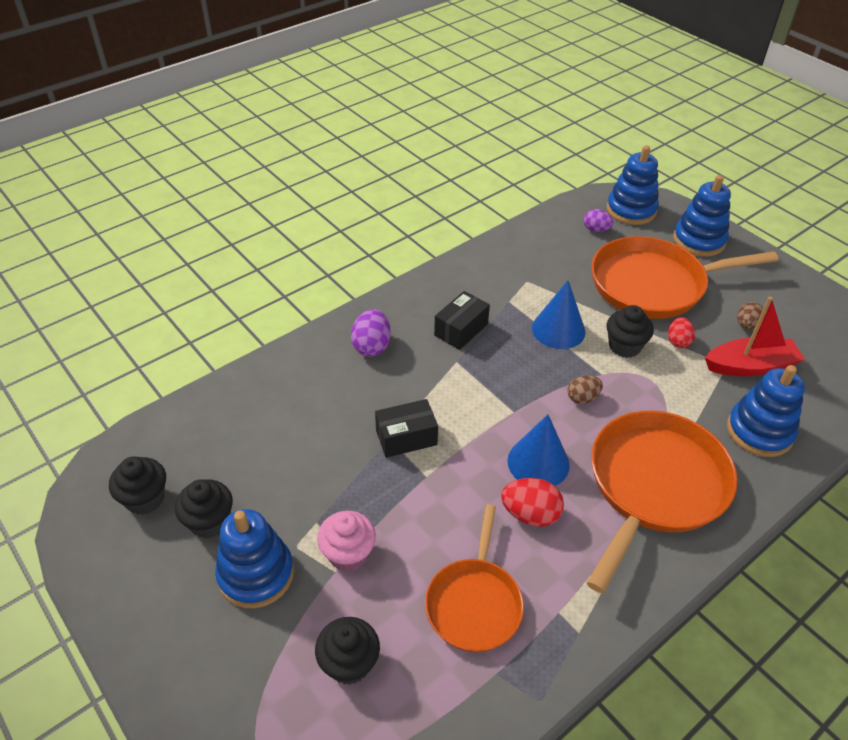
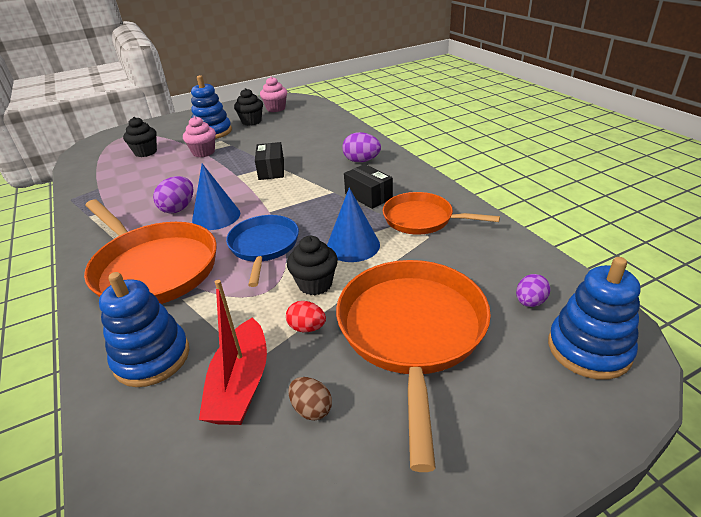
camera: 105 degrees right, 10 degrees down
(145, 499) = (276, 108): black cupcake -> pink cupcake
(474, 603) = (141, 185): orange pan -> orange pan (422, 219)
(530, 514) = (178, 208): red egg -> purple egg
(582, 398) = (264, 246): brown egg -> blue pan
(699, 240) = (517, 415): blue stacking toy -> none

